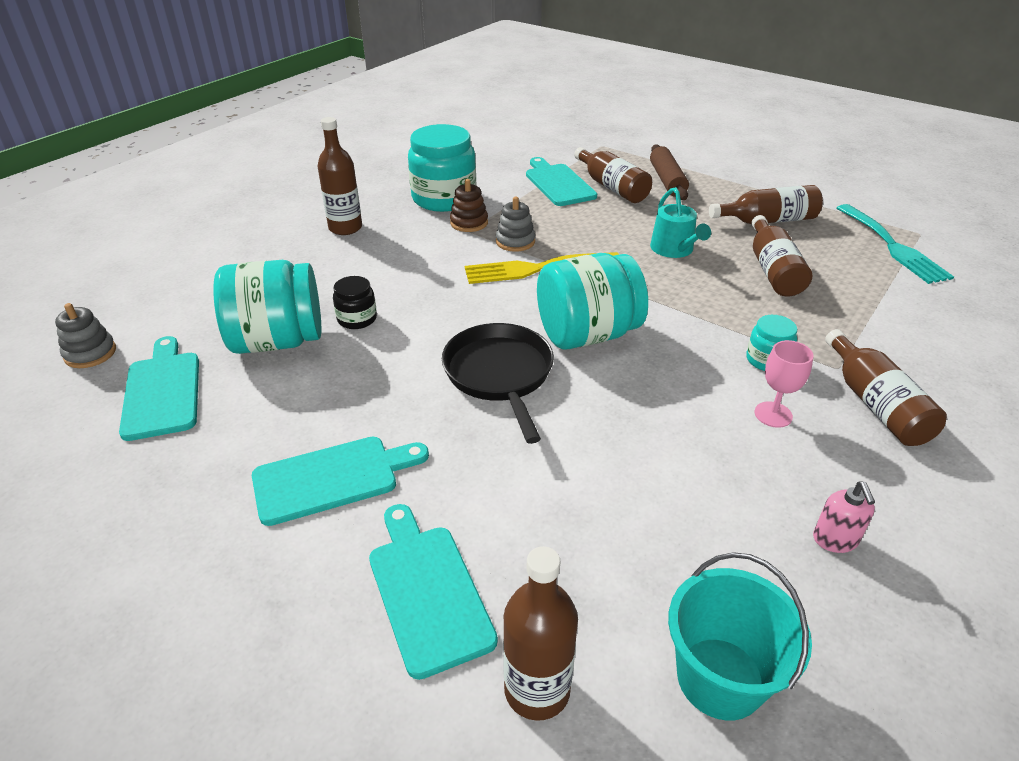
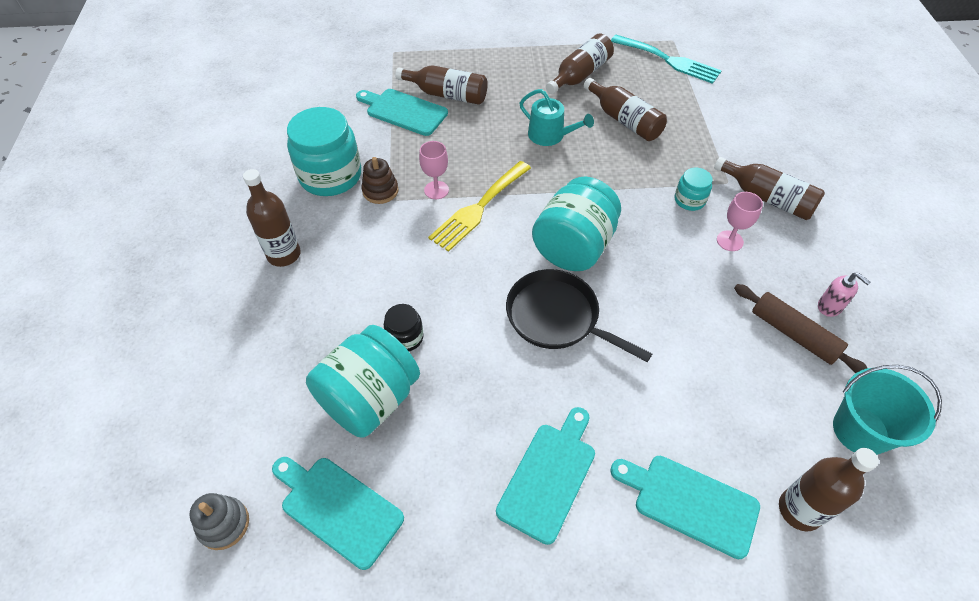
camera: 40 degrees left, 15 degrees up
(515, 241) = (436, 190): grey stacking toy -> pink goblet
(667, 180) = (479, 67): brown rolling pin -> brown rolling pin (793, 334)

